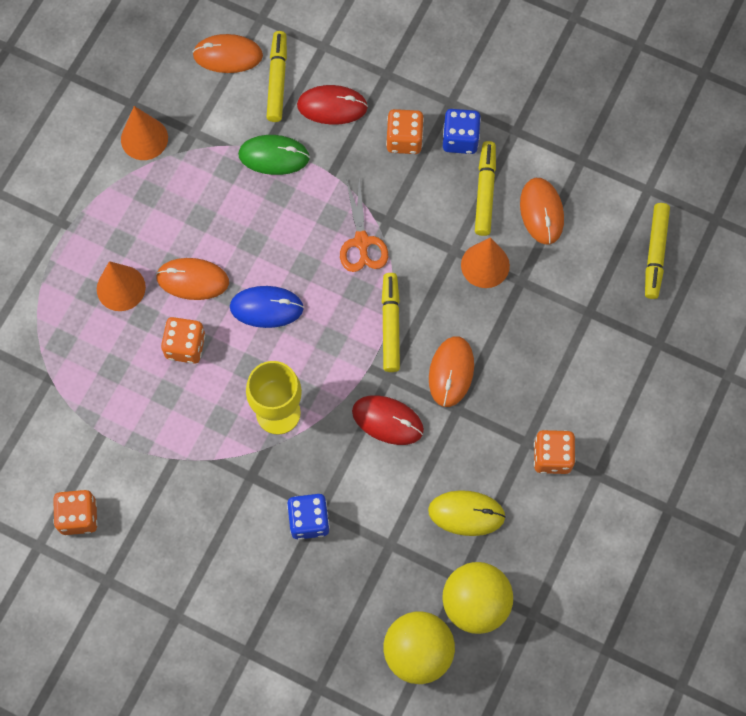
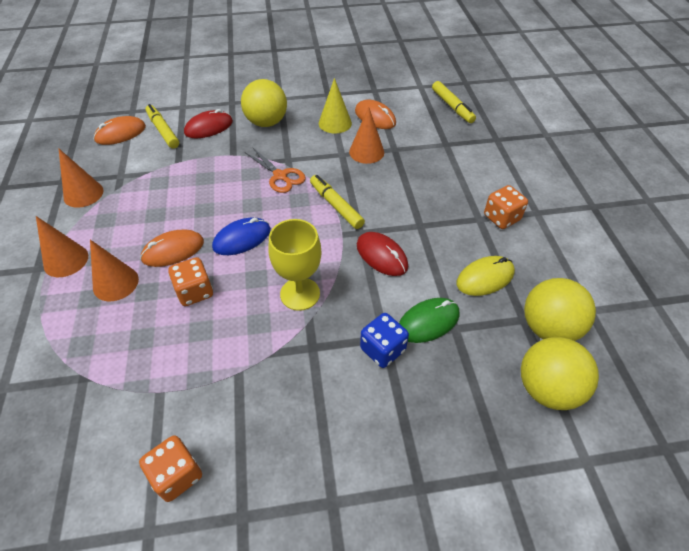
camera: 35 degrees left, 20 degrees down
(89, 228) = (66, 260): none -> orange cone
(274, 156) = (187, 163): green mouse -> green mouse (428, 322)
(387, 420) = (382, 256): red mouse -> red mouse turned 60 degrees clockwise
(404, 140) = (266, 122): orange dice -> yellow ball
(451, 372) = (397, 209): orange mouse -> none
(460, 139) = (299, 109): blue dice -> none
(485, 191) = (335, 123): yellow marker -> yellow cone

